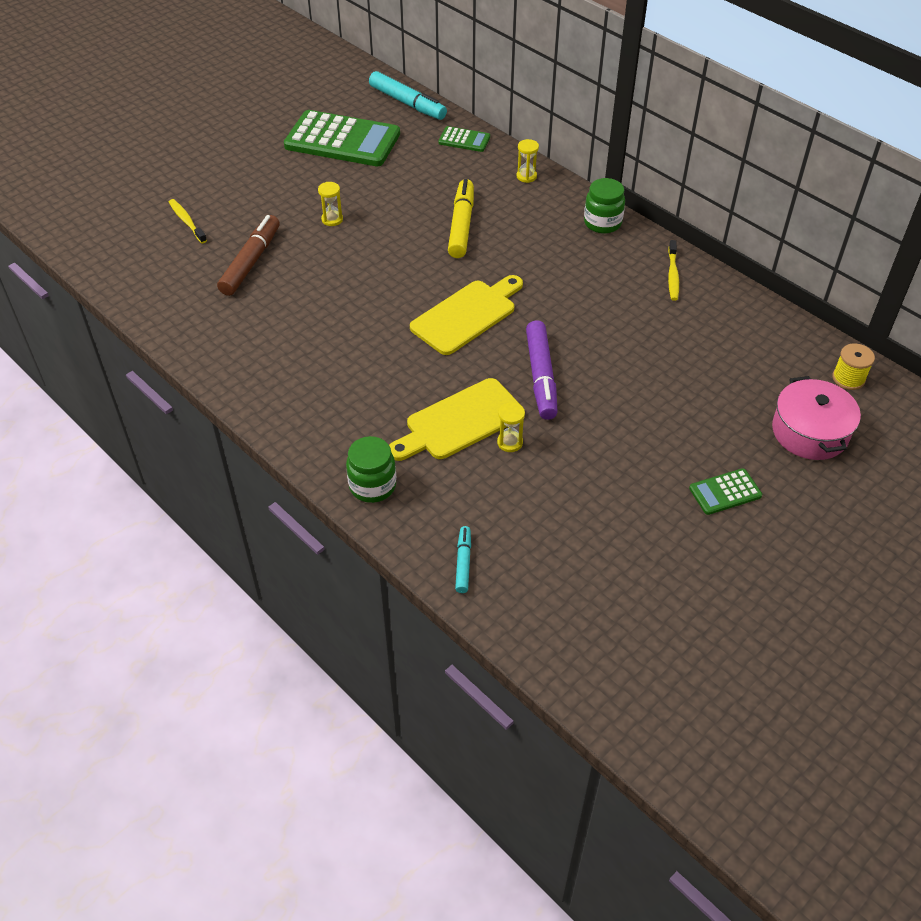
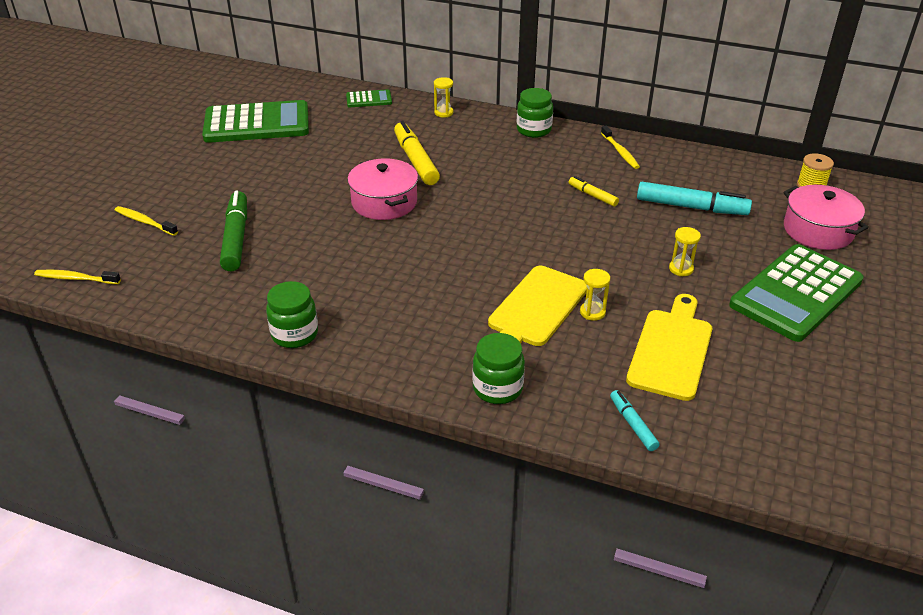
camera: 25 degrees left, 10 degrees down
(104, 262) = (76, 279): none -> yellow toothbrush
(241, 374) = (295, 334): none -> green jar
(251, 262) = (236, 238): brown marker -> green marker
(332, 219) = (292, 185): yellow hourglass -> yellow hourglass (681, 269)
(401, 264) = (384, 202): none -> pink pot
(407, 103) = (297, 84): turquoise marker -> turquoise marker (691, 207)
(467, 315) = (474, 225): yellow cutting board -> yellow cutting board (671, 350)
(541, 376) = (576, 253): purple marker -> none
(605, 318) = (592, 195): none -> yellow marker
(725, 492) = (796, 293): green calculator -> green calculator, size x2.20

